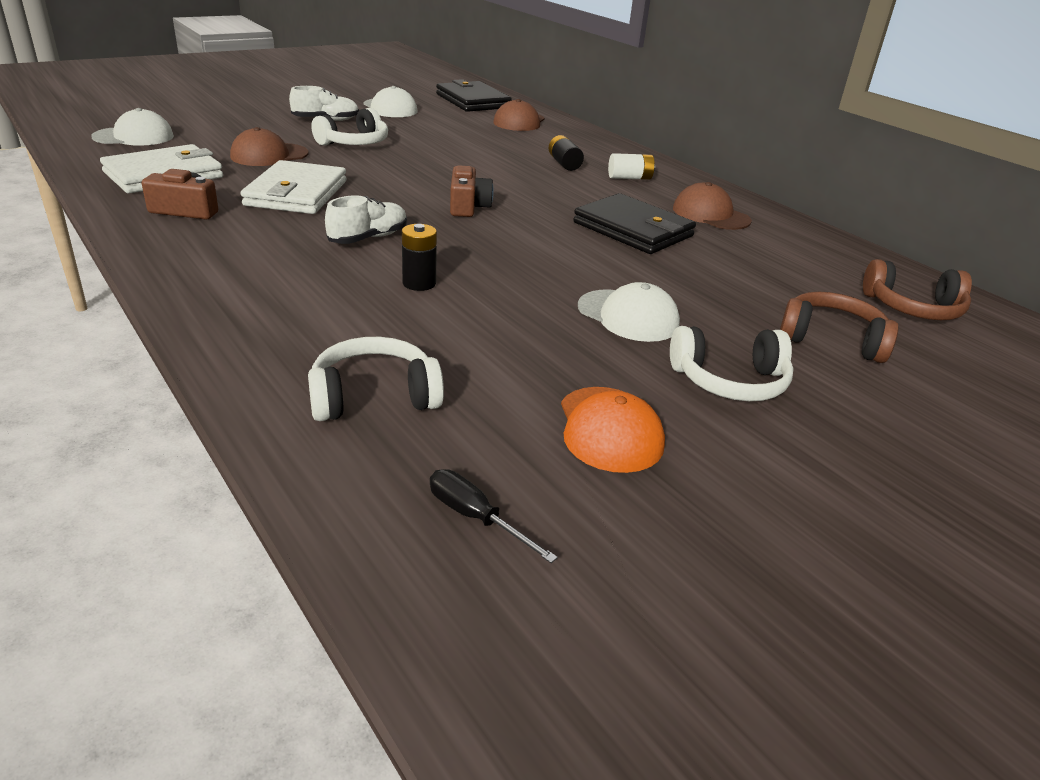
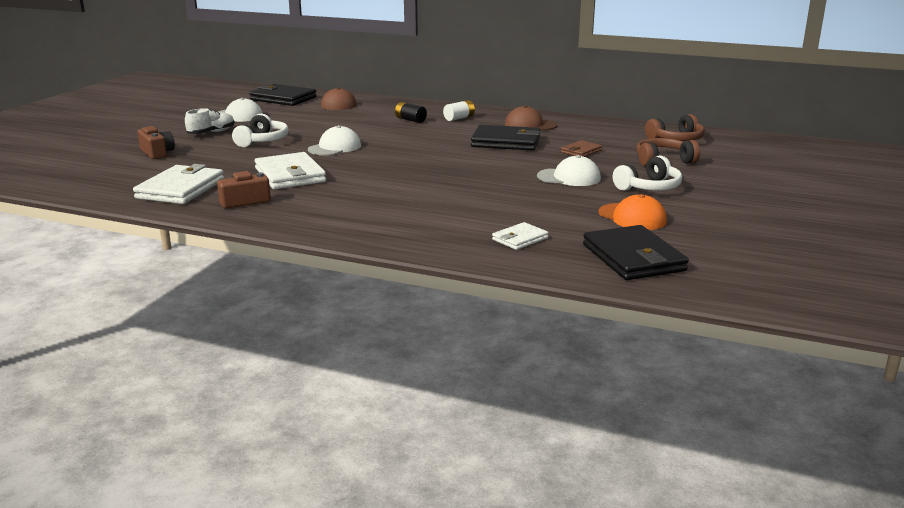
camera: 30 degrees left, 10 degrees down
(134, 137) = (100, 175): white cap -> white cap (334, 147)
(269, 155) = (223, 161): brown cap -> none
(368, 238) = (381, 183): white shoe -> none
(374, 396) = (520, 239): white headphones -> white wallet
(419, 283) = (449, 194): black battery -> none
(468, 206) = (402, 155): brown camera -> brown camera (157, 153)
(475, 517) = (633, 258): black screwdriver -> black wallet
(719, 278) = (581, 151): none -> brown wallet

